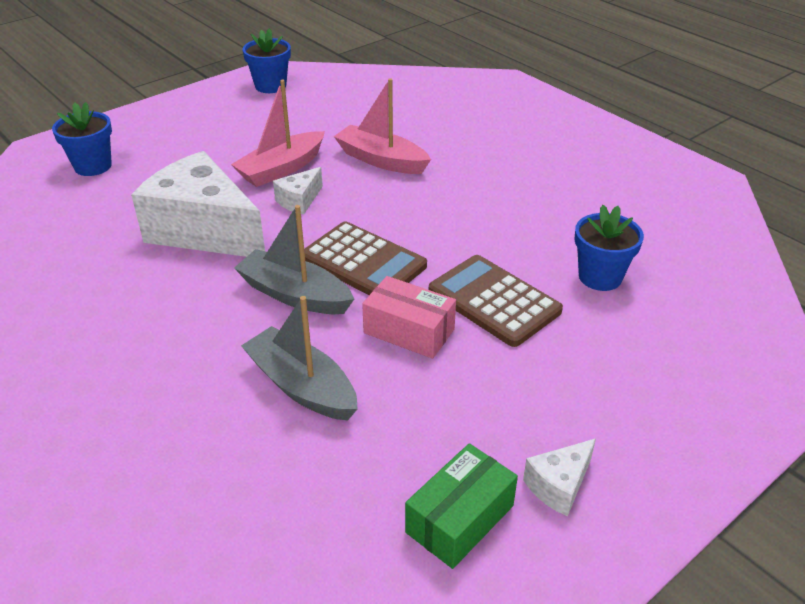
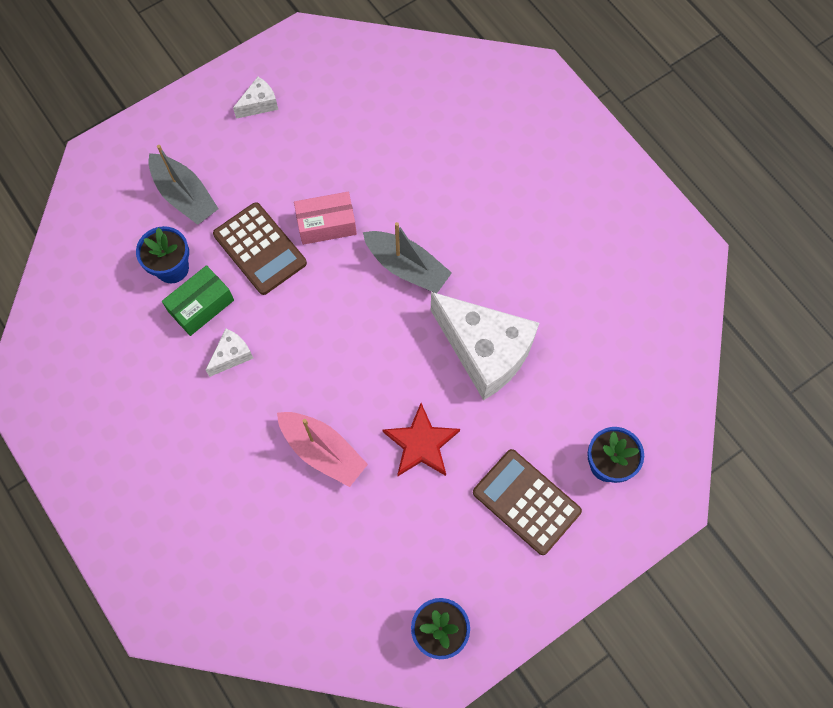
camera: 175 degrees left, 30 degrees up
(281, 169) = (421, 444): pink boat -> red star
(299, 201) = (403, 388): white cheese -> white cheese (232, 355)
(302, 386) = (401, 182): grey boat -> grey boat (185, 196)
(363, 262) = (352, 300): brown calculator -> brown calculator (526, 502)
(409, 331) = (326, 224): pink box -> pink box turned 45 degrees counterclockwise
(460, 519) = (318, 90): green box -> green box (201, 306)

